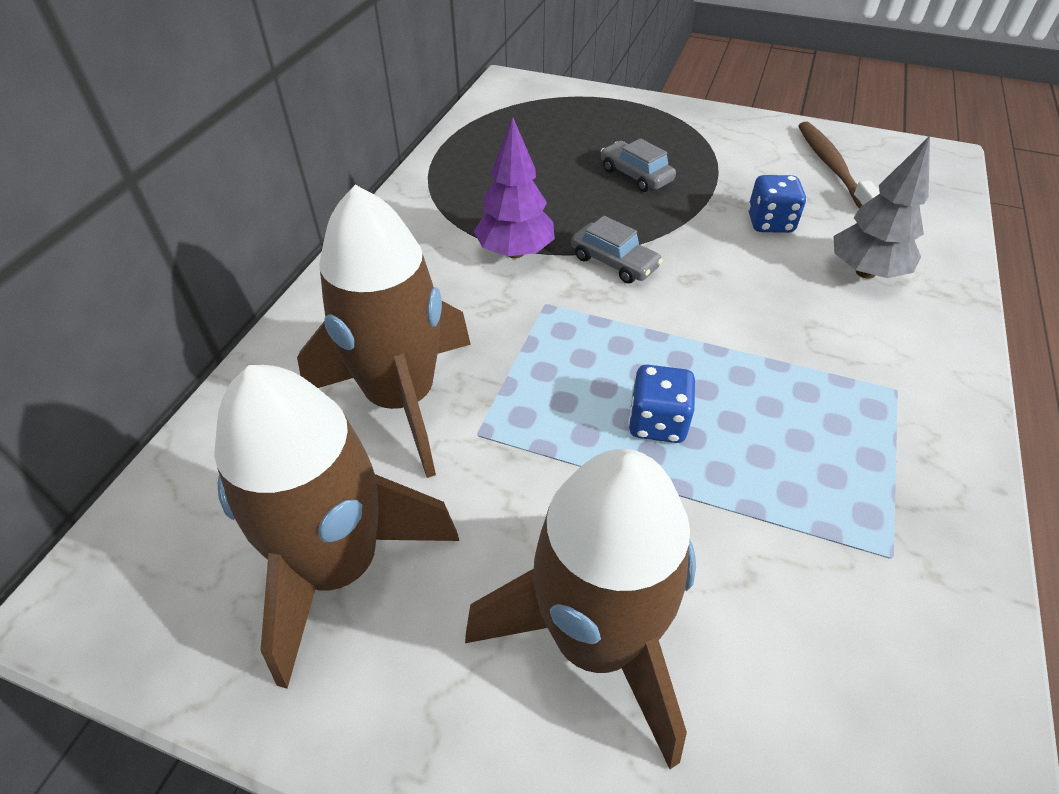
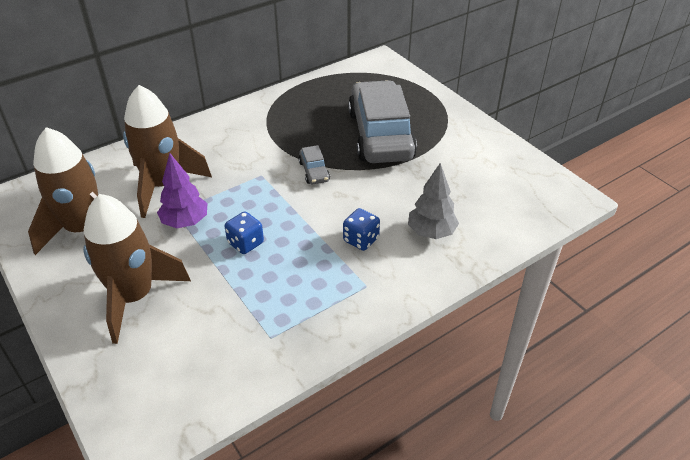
camera: 35 degrees right, 5 degrees down
(515, 252) = (276, 147): purple tree -> purple tree (185, 222)
(635, 175) = (380, 135): grey car -> grey car, size x2.49
(770, 223) = (416, 187): blue dice -> blue dice (361, 240)
(832, 167) = (496, 175): brown toothbrush -> none

